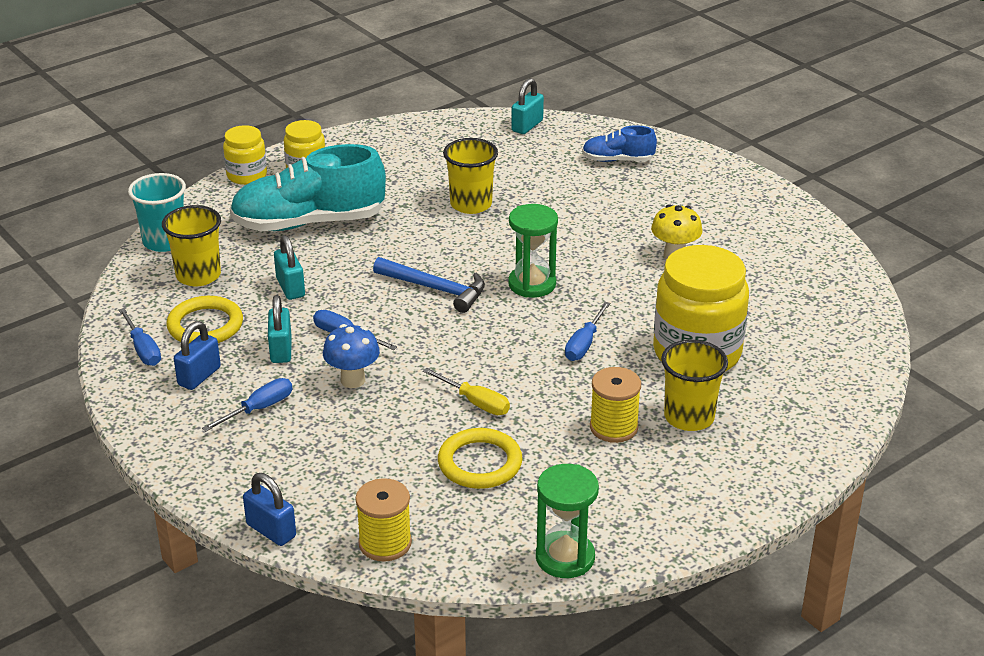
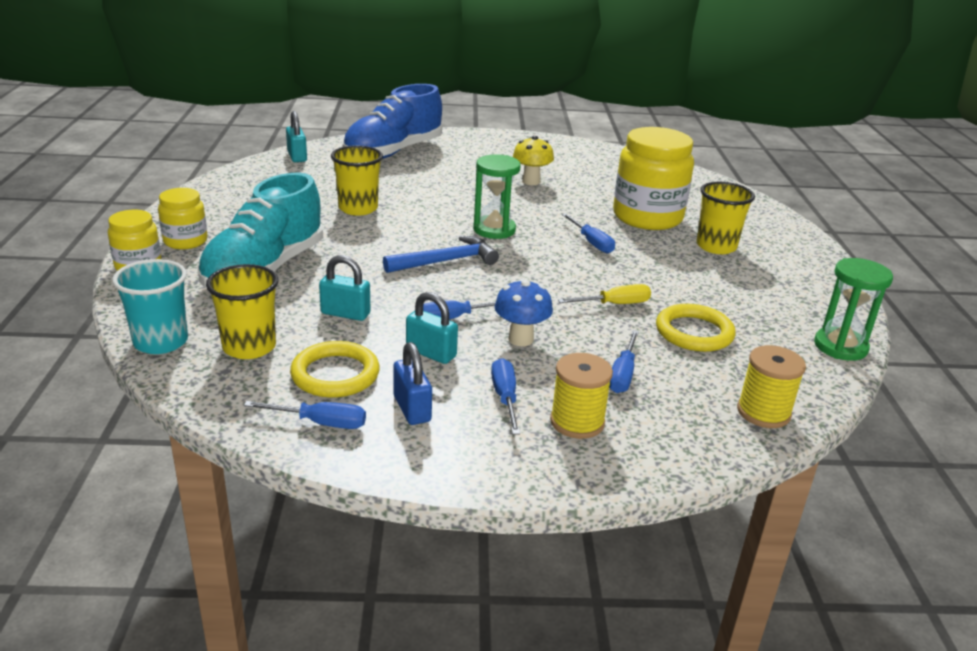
camera: 55 degrees left, 5 degrees down
(271, 530) = (697, 462): blue padlock -> none
(358, 450) = (623, 375): none -> blue screwdriver
(613, 427) = (701, 272): yellow spool -> yellow spool (577, 422)
(618, 160) = (393, 152): blue shoe -> blue shoe, size x1.99

